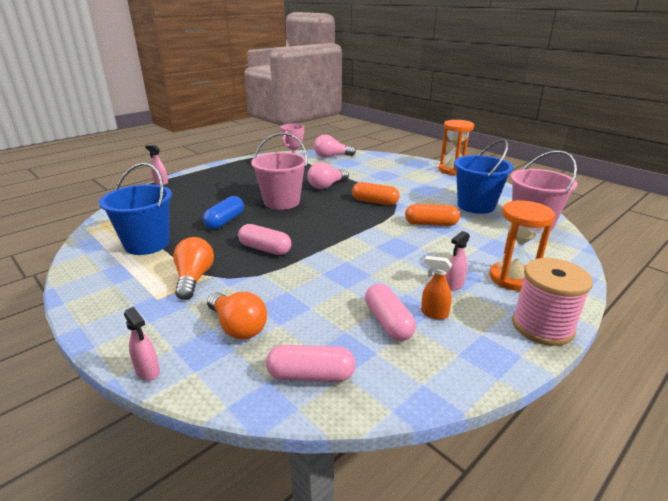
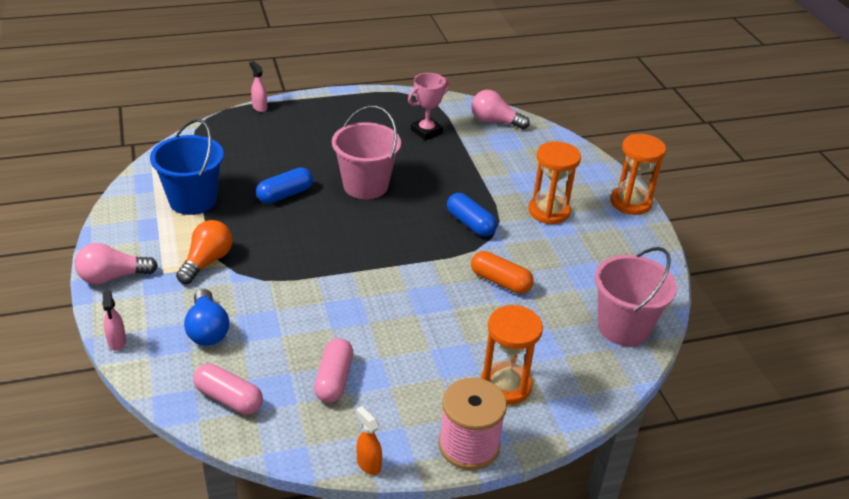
camera: 25 degrees right, 10 degrees up
(238, 327) = (207, 329): orange light bulb -> blue light bulb
(265, 249) = (295, 249): pink capsule -> none
(326, 186) = (439, 176): pink light bulb -> pink light bulb (112, 277)
(374, 202) = (470, 223): orange capsule -> blue capsule
(414, 185) = (549, 211): none -> orange hourglass
(434, 313) = (383, 389): orange spray bottle -> orange spray bottle (368, 464)
(454, 285) = (436, 368): pink spray bottle -> none
(476, 205) = (588, 274): blue bucket -> none

